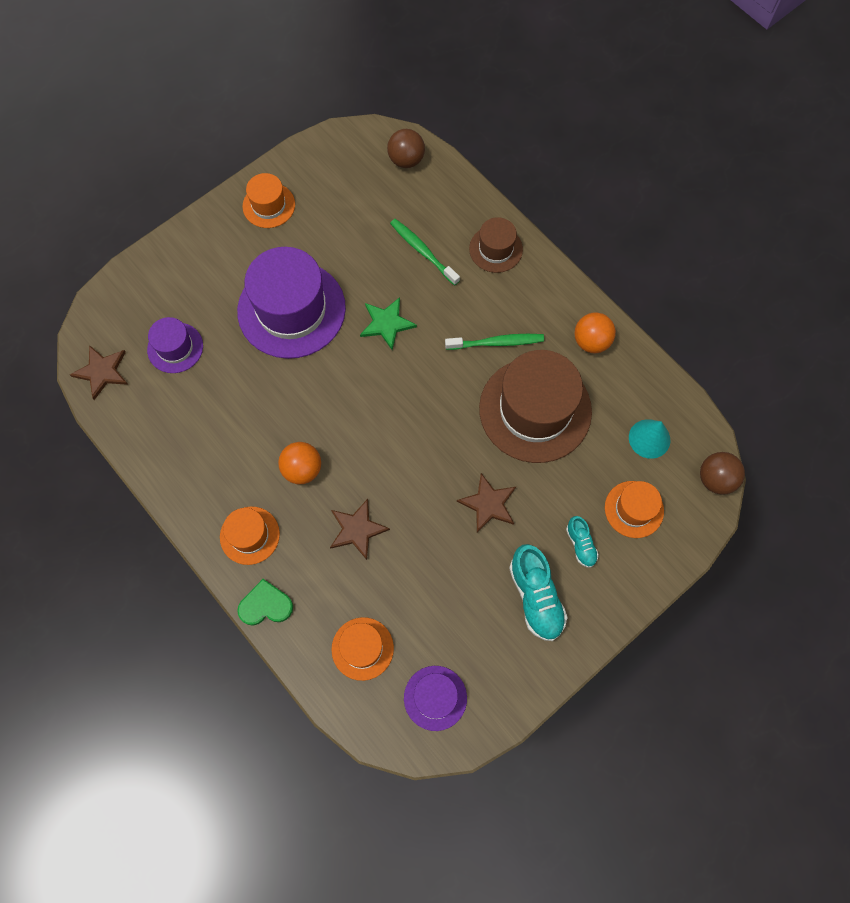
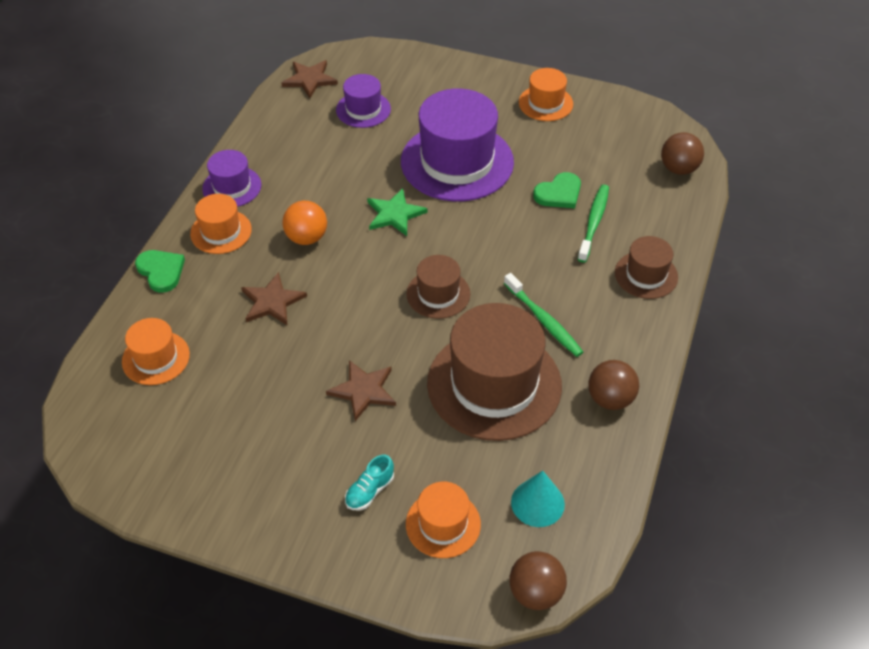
camera: 60 degrees right, 20 degrees down
(377, 257) = (559, 193): none -> green heart
(387, 323) = (496, 230): green star -> green star (395, 214)
(426, 401) = (438, 294): none -> brown hat
(435, 698) = (134, 437): purple hat -> purple hat (232, 187)
(535, 597) = (286, 475): turquoise shoe -> none
(591, 341) = (610, 399): orange ball -> brown ball

